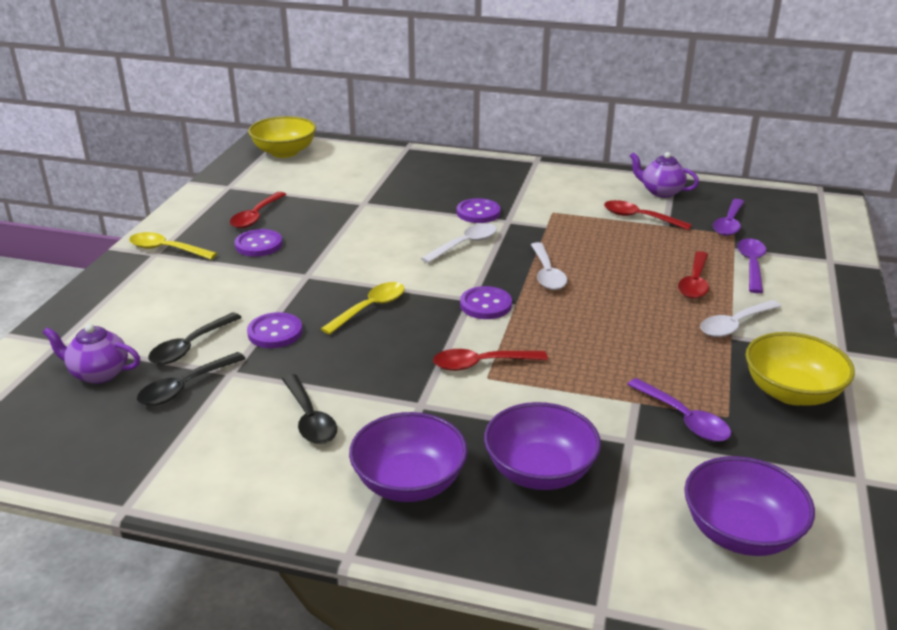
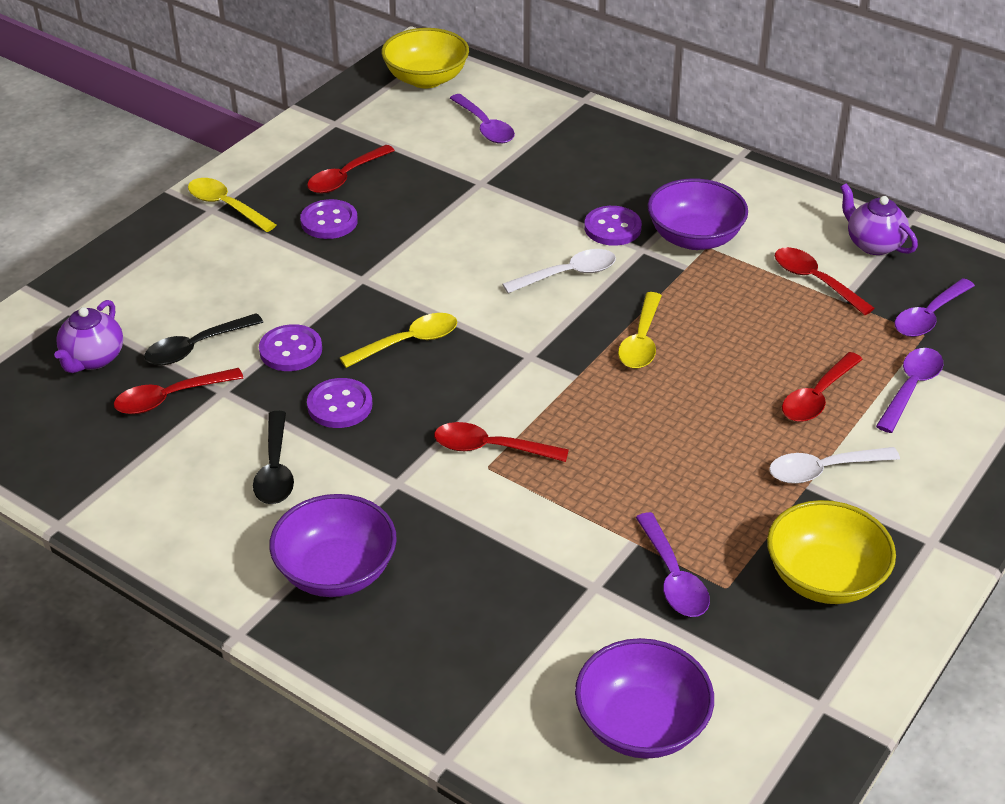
camera: 20 degrees right, 10 degrees up
(98, 373) = (93, 359): purple teapot -> purple teapot turned 105 degrees counterclockwise
(185, 387) = (170, 398): black spoon -> red spoon
(346, 172) = (485, 127): none -> purple spoon
(485, 305) = (542, 369): purple button -> purple button (340, 405)
(539, 471) = (475, 596): purple bowl -> purple bowl (694, 238)
(547, 274) = (641, 341): white spoon -> yellow spoon

